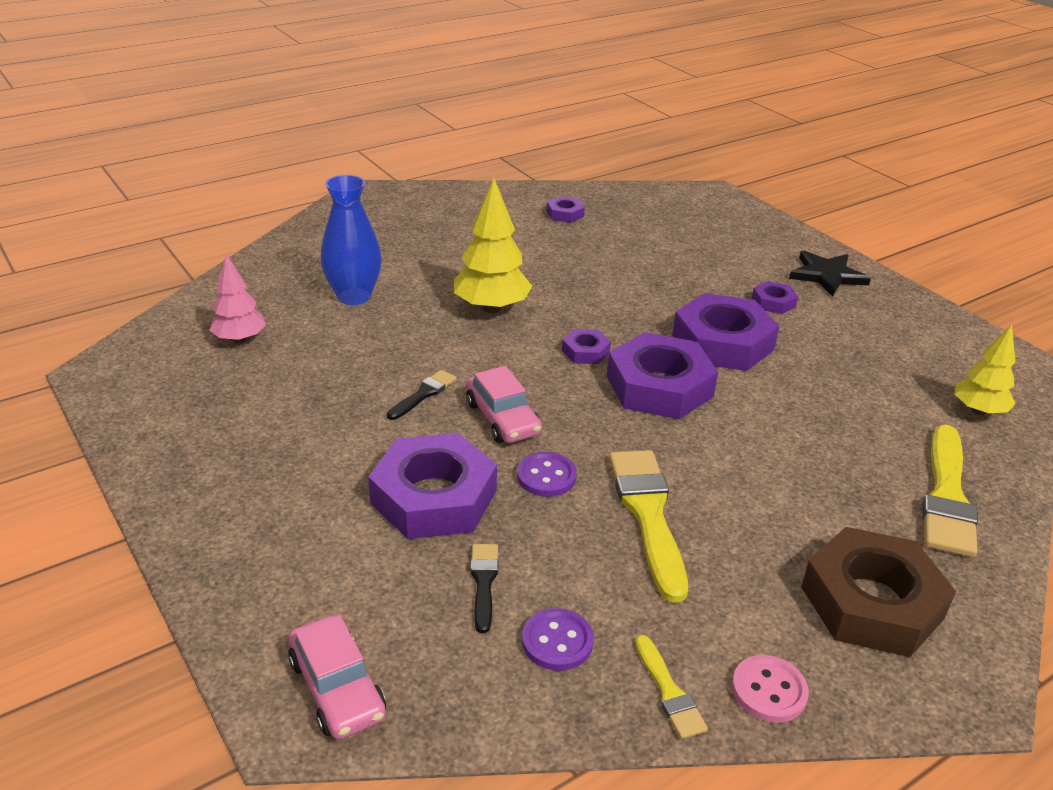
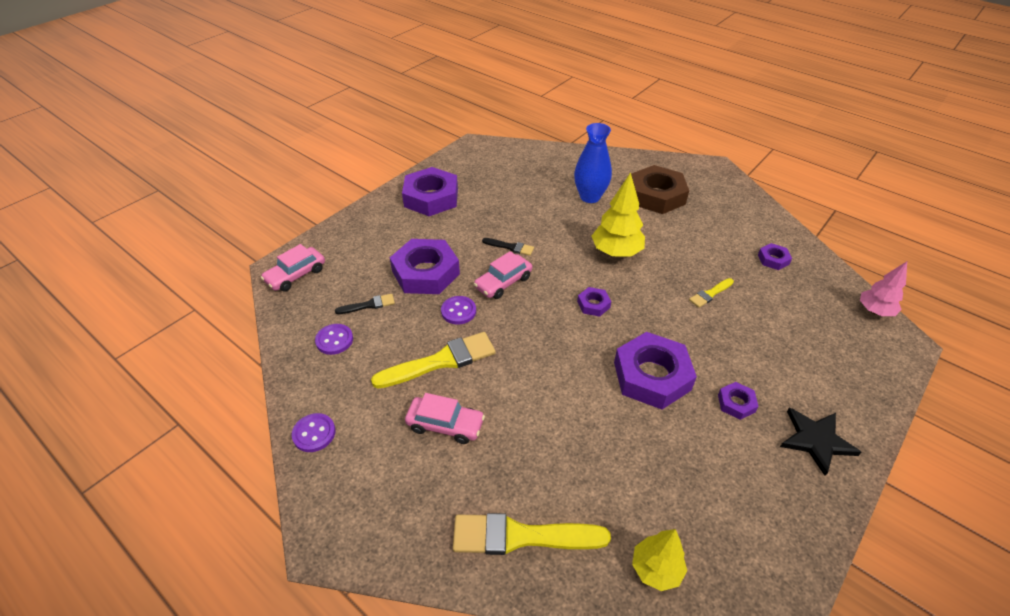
camera: 75 degrees right, 10 degrees up
(240, 339) = (524, 173): pink tree -> pink tree (874, 311)
(659, 386) = (574, 347): purple nut -> purple nut (431, 197)
(669, 692) = (308, 390): yellow brush -> yellow brush (710, 294)
(769, 690) = (314, 433): pink button -> purple button
(772, 531) = (445, 424): none -> pink car
(872, 602) = (393, 484): brown nut -> brown nut (656, 195)

